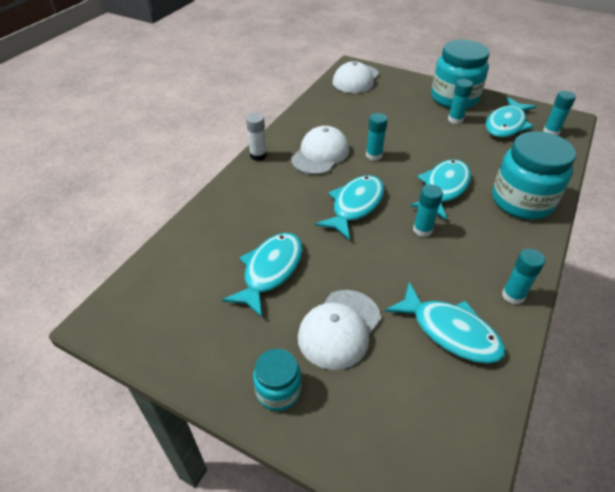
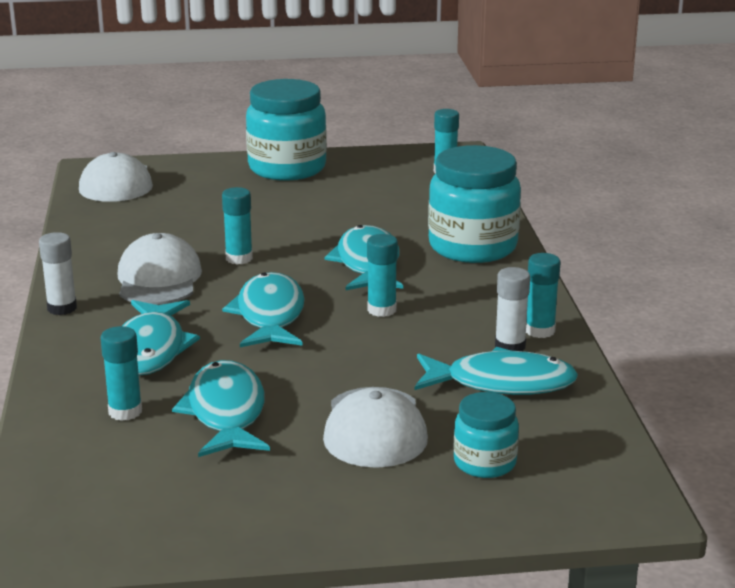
camera: 35 degrees left, 20 degrees down
(278, 391) = (360, 504): turquoise jar -> turquoise jar (484, 463)
(455, 119) = (312, 191): turquoise glue stick -> turquoise glue stick (125, 412)
(481, 300) = (510, 346): none -> white glue stick
(506, 124) = (383, 178): turquoise fish -> turquoise fish (150, 349)

